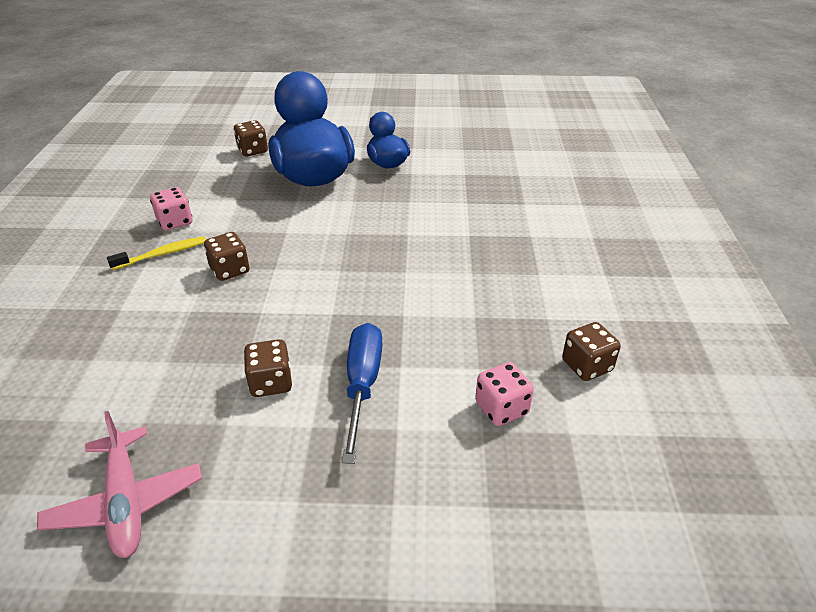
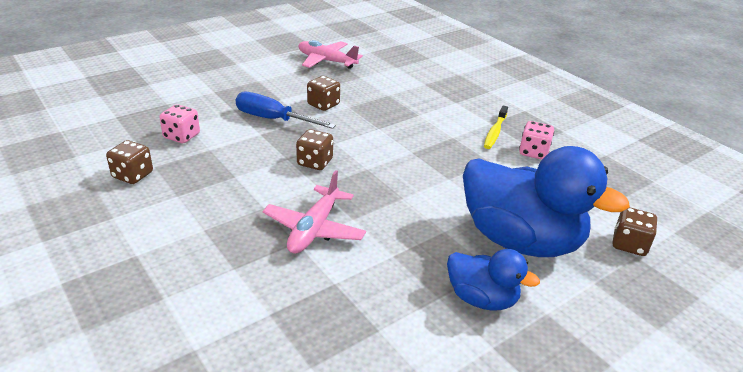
camera: 140 degrees right, 5 degrees down
(230, 270) = (437, 140): brown dice -> brown dice (315, 162)
(362, 385) = (273, 119): blue screwdriver -> blue screwdriver turned 150 degrees clockwise
(446, 238) = (314, 229): none -> pink plane

